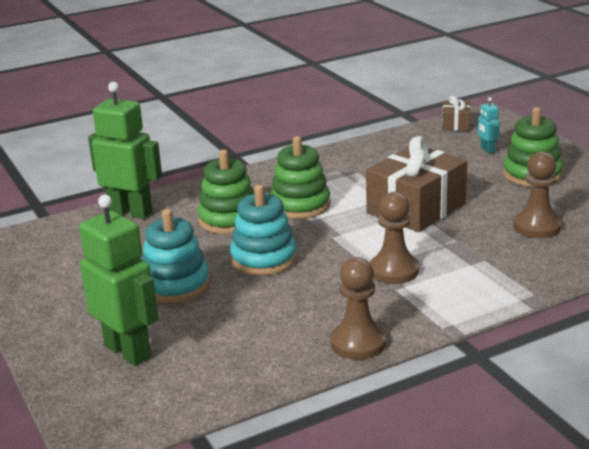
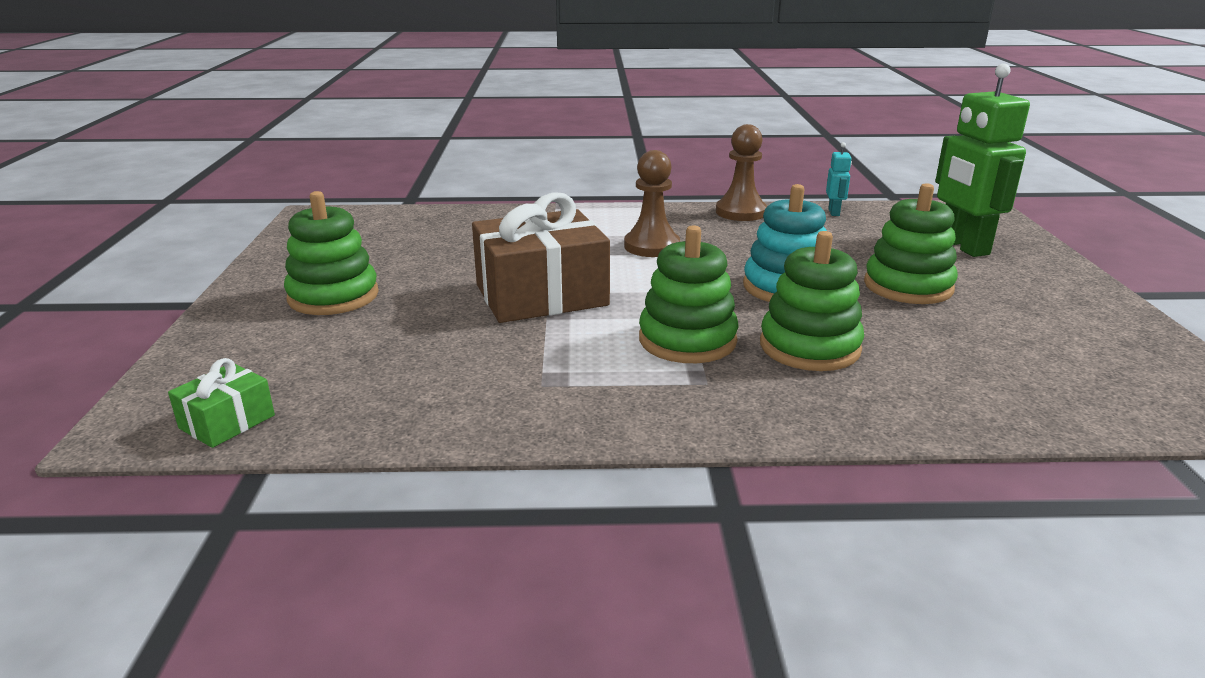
camera: 155 degrees left, 0 degrees up
(131, 212) = (983, 406): green robot -> none
(175, 285) = (908, 286): turquoise stacking toy -> green stacking toy
(456, 124) = (227, 422): brown gift -> green gift
(487, 150) = (301, 349): turquoise robot -> turquoise robot (834, 212)
(537, 227) = (453, 246): brown pawn -> none

